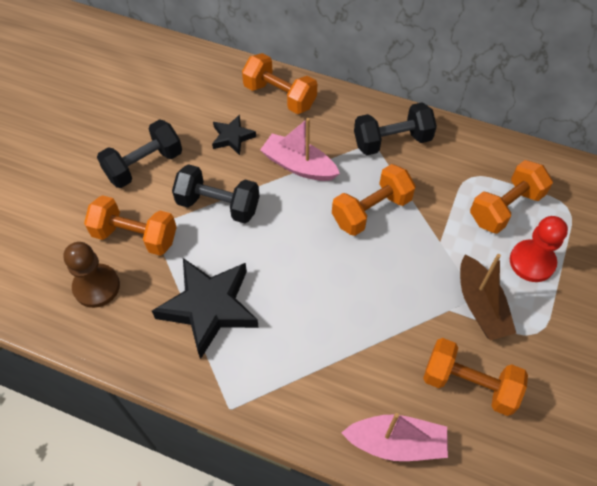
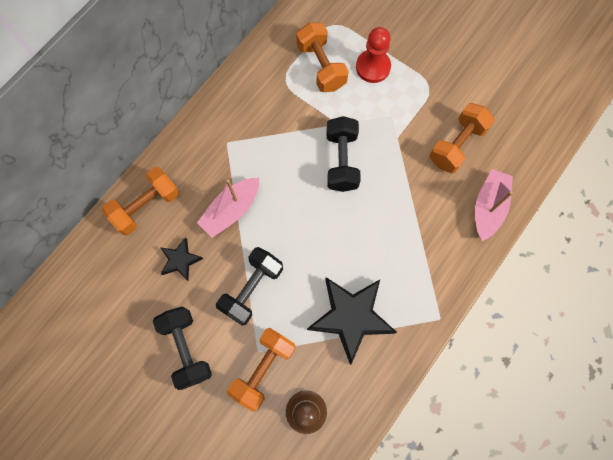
camera: 75 degrees left, 15 degrees up
(371, 211) = (295, 165): orange dumbbell -> none
(392, 141) = (230, 127): black dumbbell -> black dumbbell (341, 161)
(480, 305) = (399, 115): brown boat -> none

